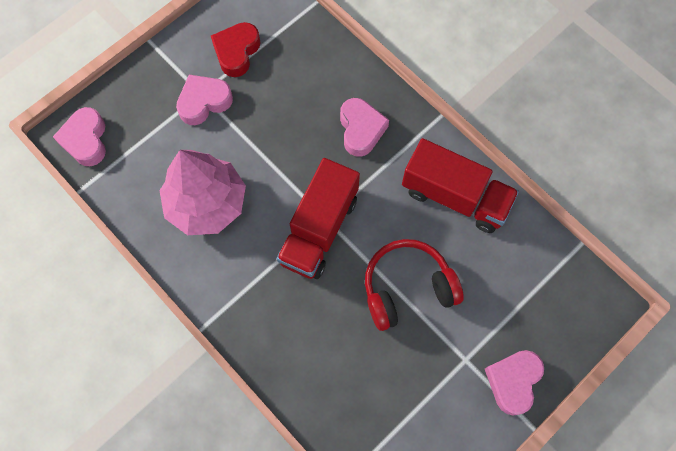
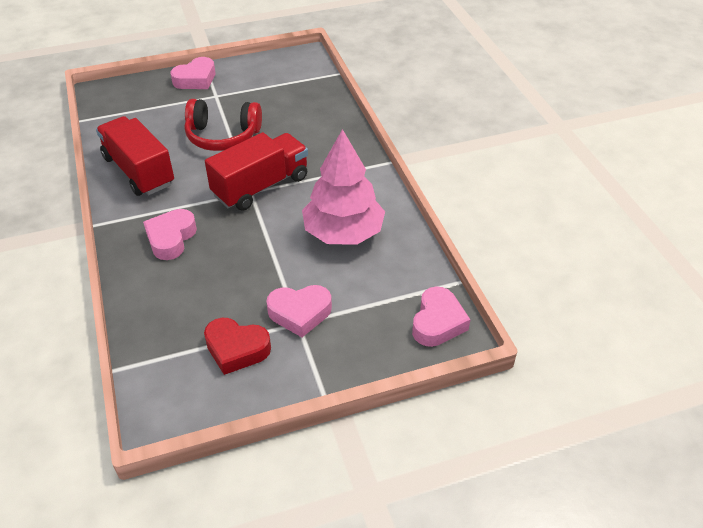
camera: 155 degrees left, 25 degrees down
(236, 52) = (236, 349): red heart -> red heart turned 60 degrees clockwise

